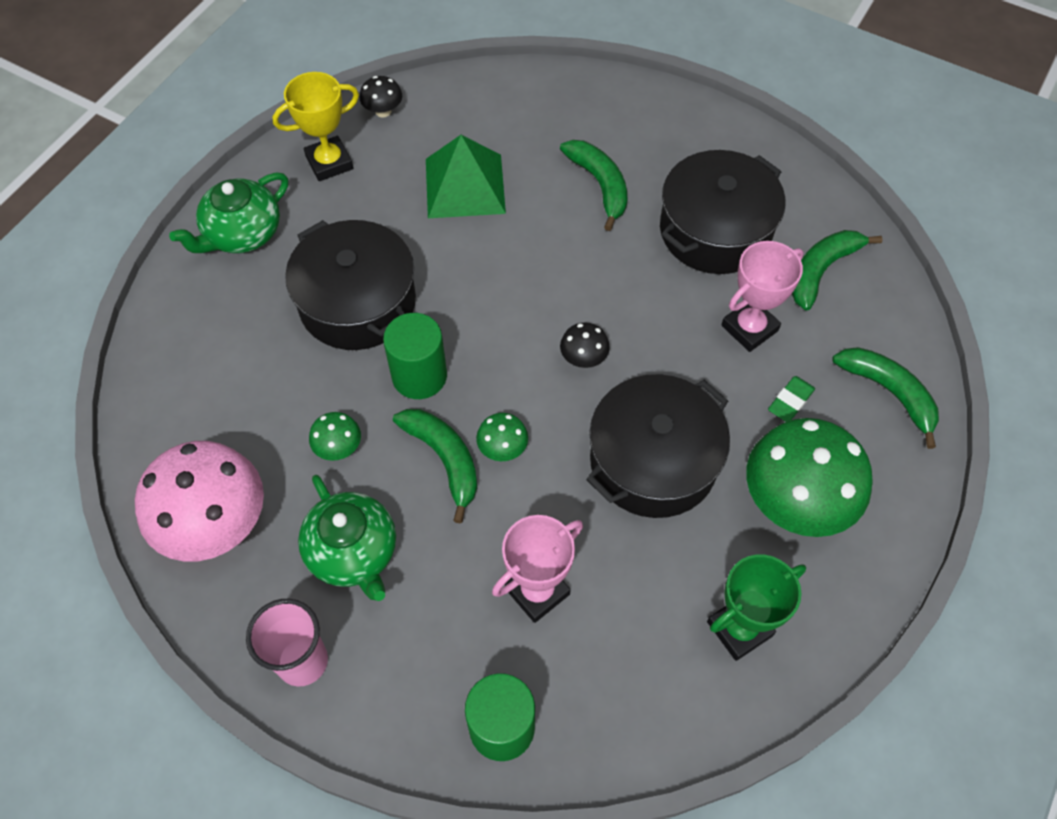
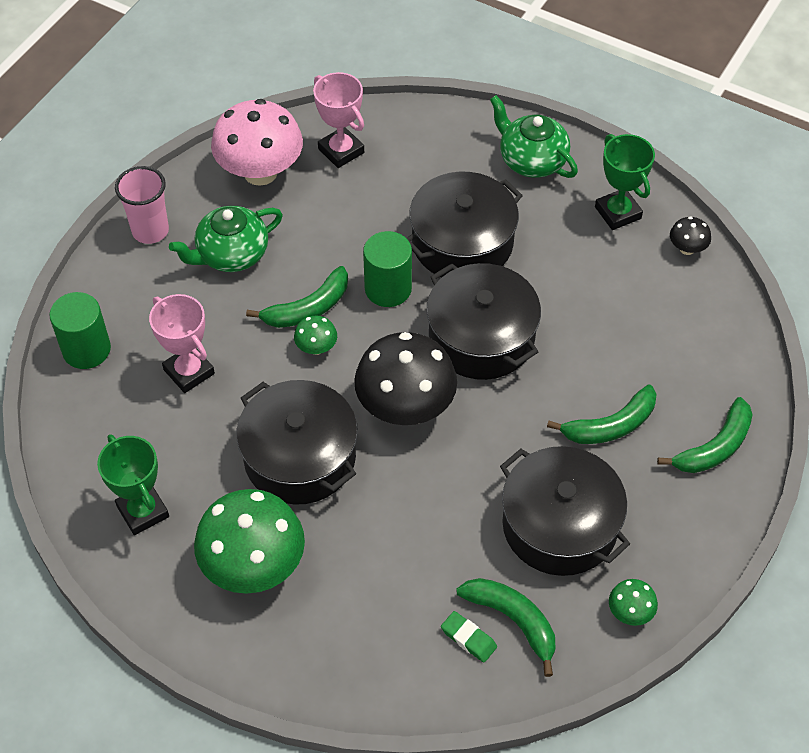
camera: 90 degrees right, 5 degrees down
(329, 163) = (618, 213): yellow trophy -> green trophy
(338, 448) = (321, 239): green mushroom -> green mushroom (630, 612)
(464, 185) = (600, 315): green pyramid -> none
(490, 287) = (481, 337): none -> black pot
(583, 358) = (405, 407): black mushroom -> black mushroom, size x2.27
(749, 328) = (440, 546): pink trophy -> pink trophy (341, 151)
(790, 401) = (357, 573): green eraser -> green eraser (468, 638)
(889, 393) = (365, 664): green banana -> green banana (714, 447)

